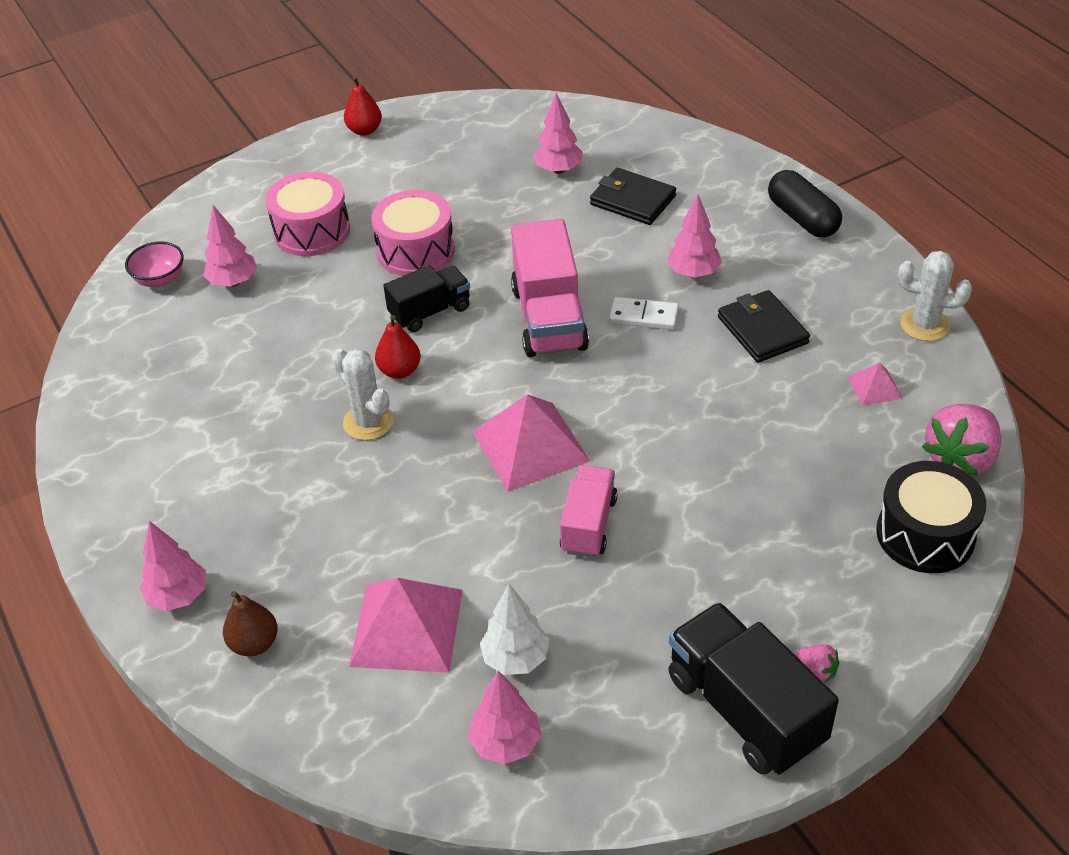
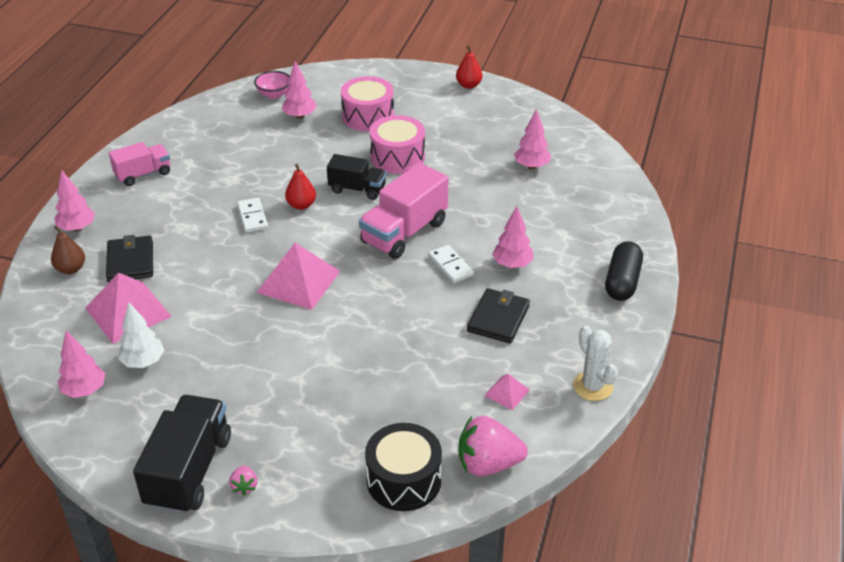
camera: 45 degrees right, 5 degrees down
(368, 422) = (252, 217): white cactus -> white domino
(588, 525) = (263, 335): pink truck -> pink truck (143, 174)
(633, 200) = (544, 207): black wallet -> black wallet (130, 262)

